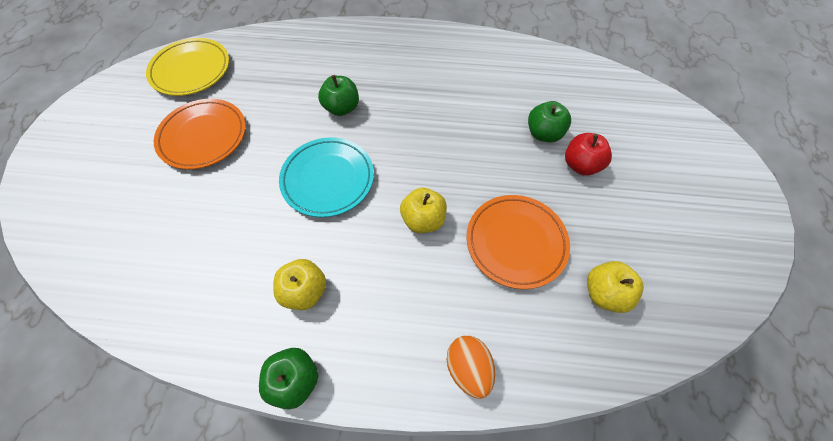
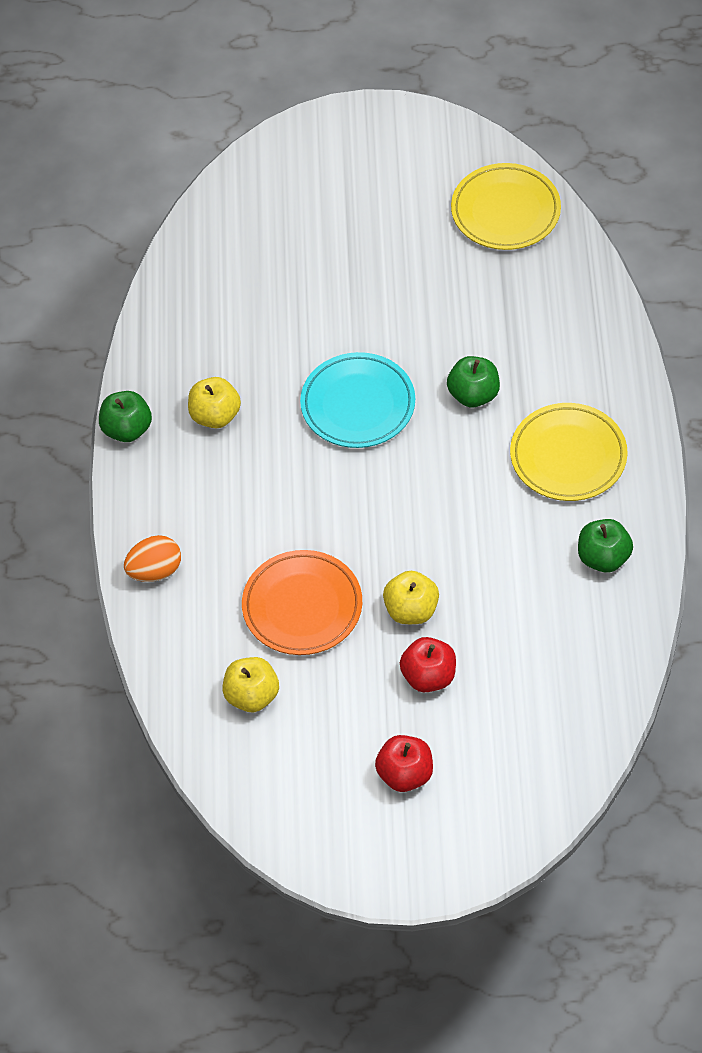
camera: 85 degrees right, 5 degrees down
(203, 136) = (398, 262): orange plate -> none
(406, 67) = (568, 456): none -> yellow plate
(423, 220) = (317, 510): yellow apple -> yellow apple (411, 610)
(543, 134) = (474, 633): green apple -> green apple (603, 558)
(666, 190) = (405, 774): none -> red apple

